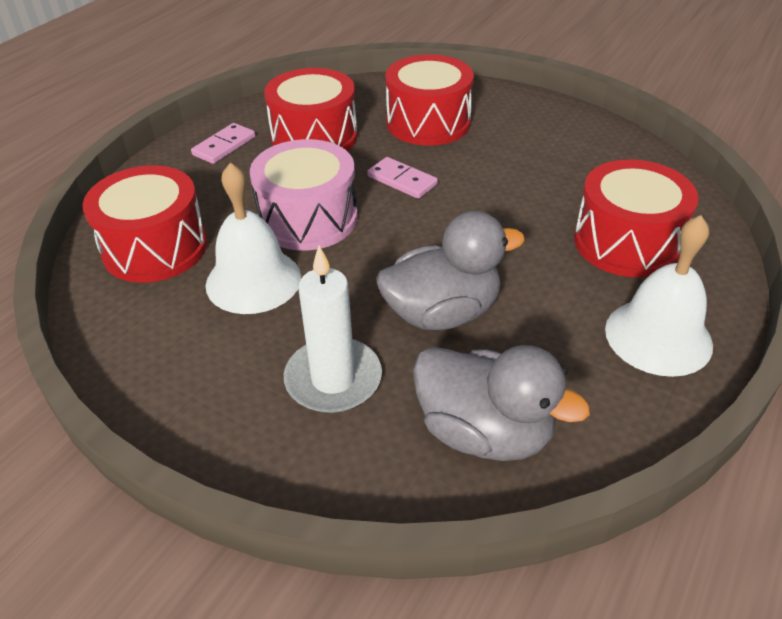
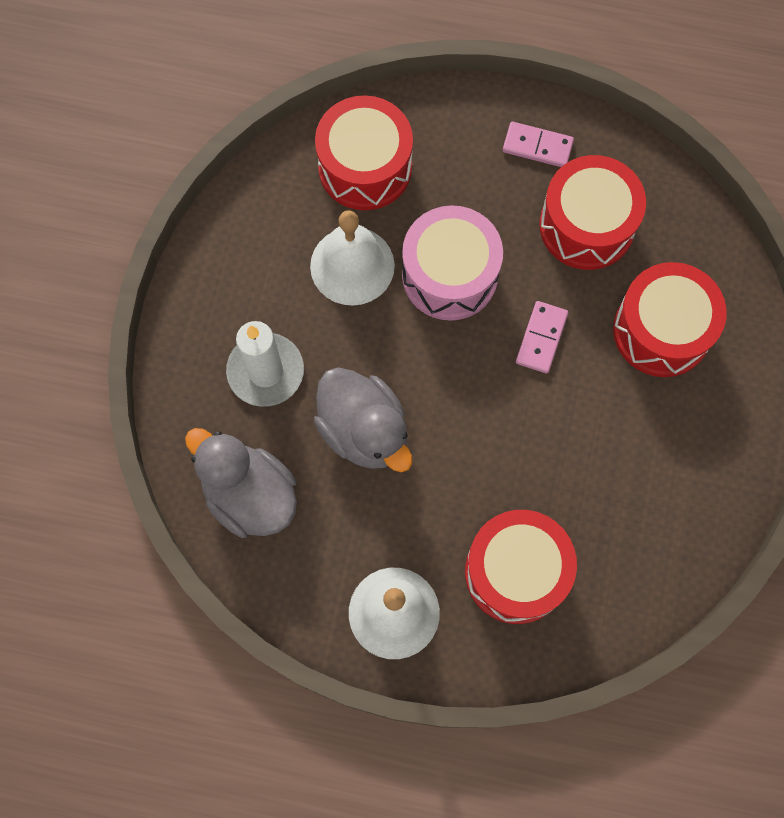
camera: 70 degrees right, 30 degrees up
(484, 432) = (249, 495): grey duck -> grey duck turned 120 degrees clockwise

